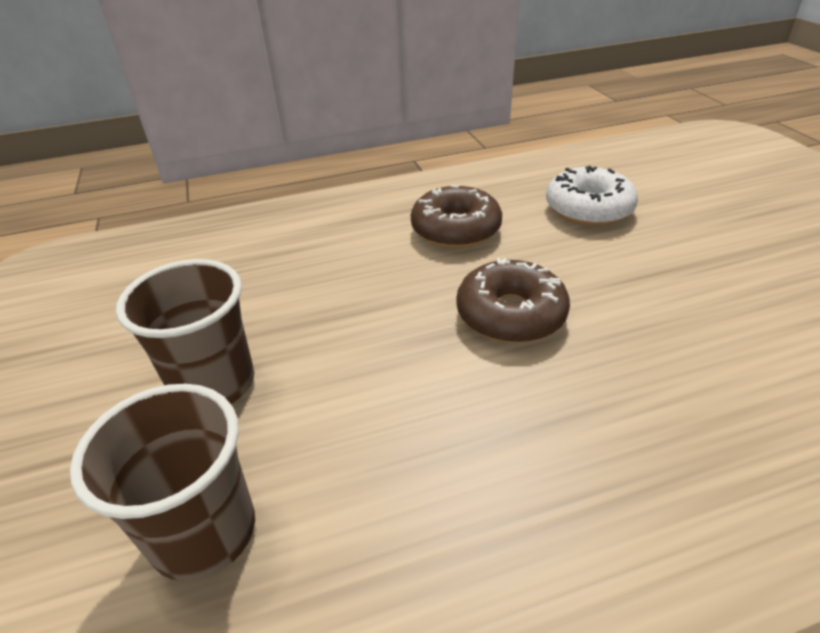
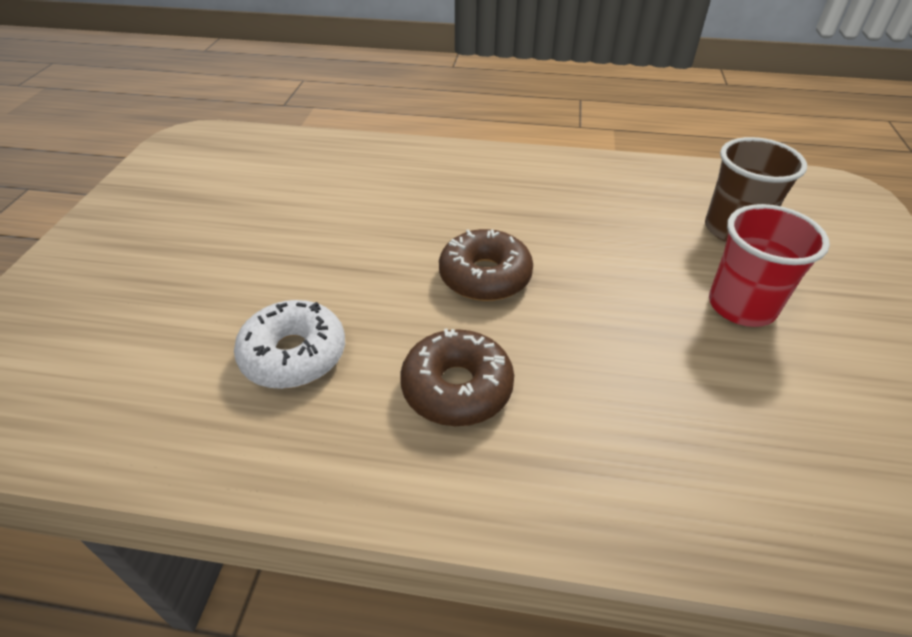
camera: 155 degrees left, 5 degrees up
(214, 384) = (741, 306): brown cup -> red cup

